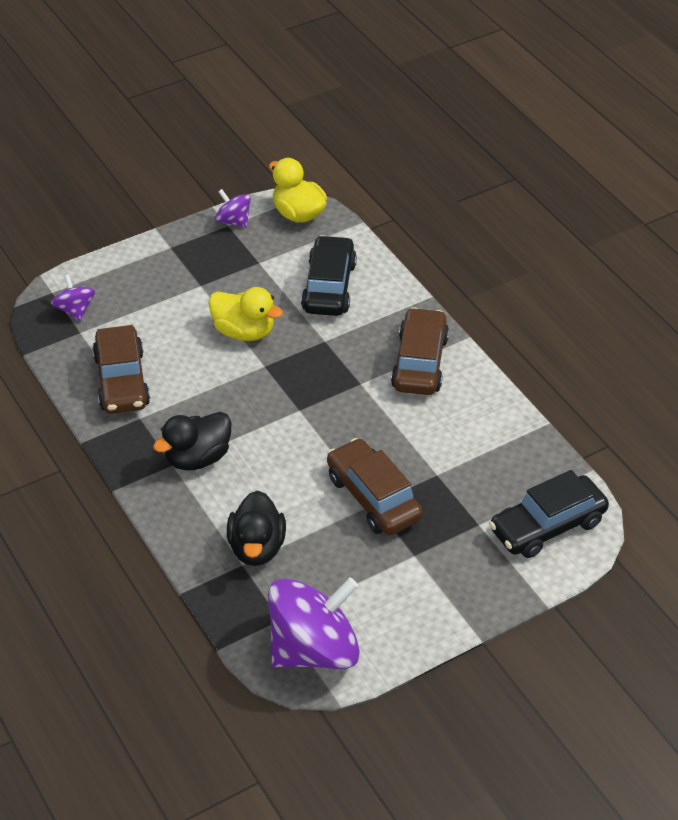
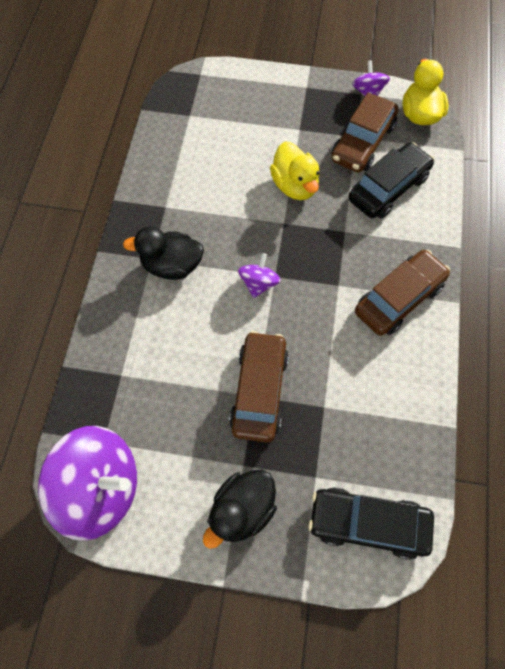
camera: 40 degrees right, 20 degrees up
(75, 310) = (201, 97): purple spinning top -> purple spinning top (259, 283)
(122, 381) = (180, 170): brown car -> brown car (362, 142)
(257, 547) = (142, 369): black duck -> black duck (242, 510)

